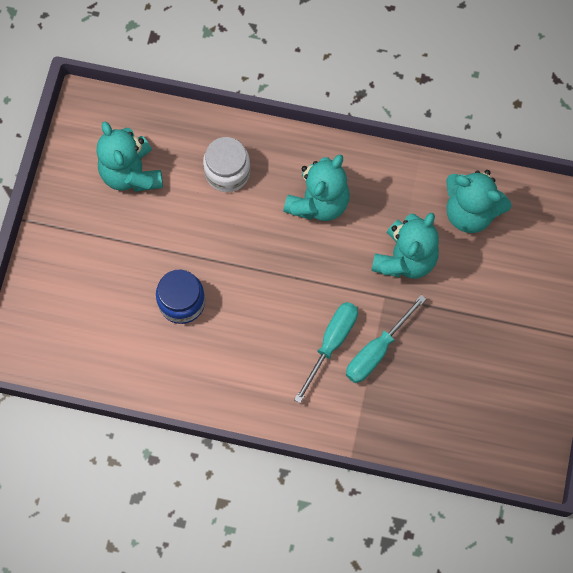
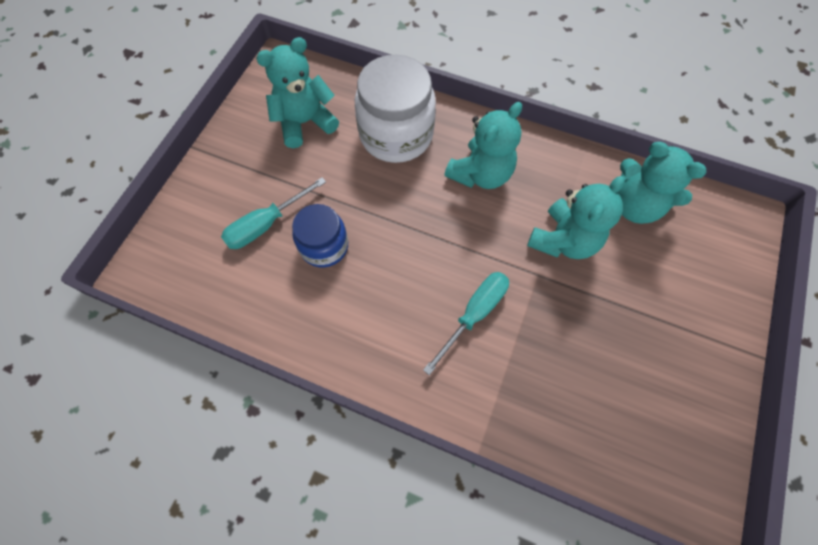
camera: 10 degrees right, 5 degrees down
(131, 173) = (305, 122): turquoise teddy bear -> turquoise teddy bear turned 75 degrees clockwise
(227, 172) = (396, 135): white jar -> white jar, size x1.66
(377, 351) = (523, 331): turquoise screwdriver -> turquoise screwdriver (266, 224)

